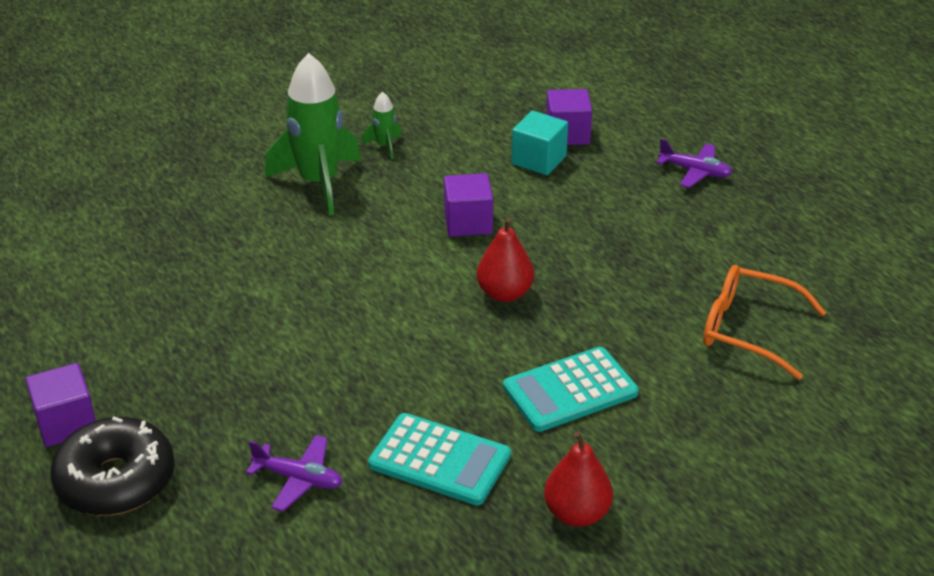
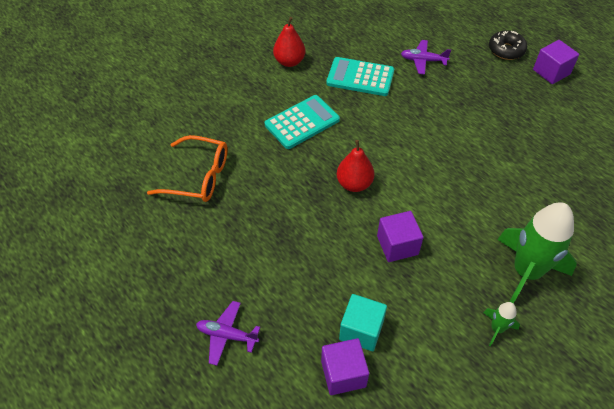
camera: 170 degrees right, 15 degrees up
(116, 480) = (506, 50): black donut -> black donut, size x0.66

